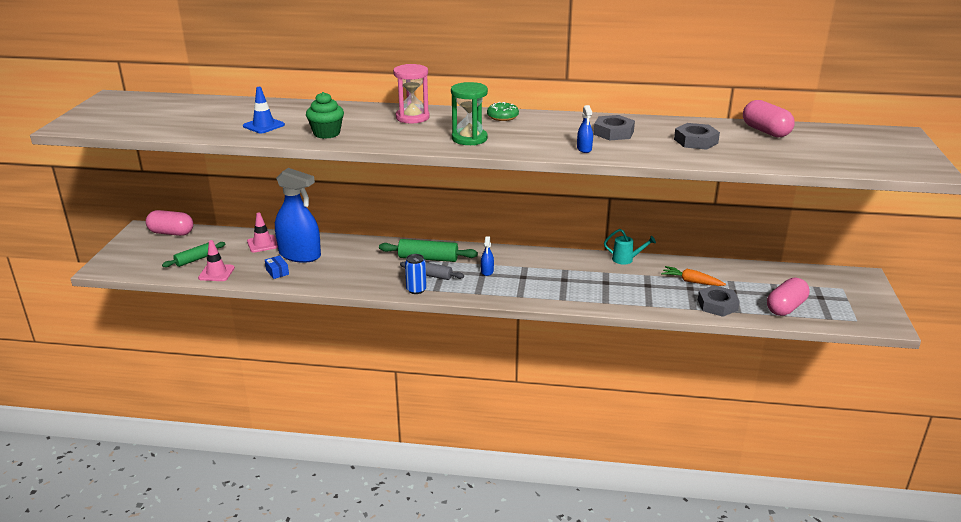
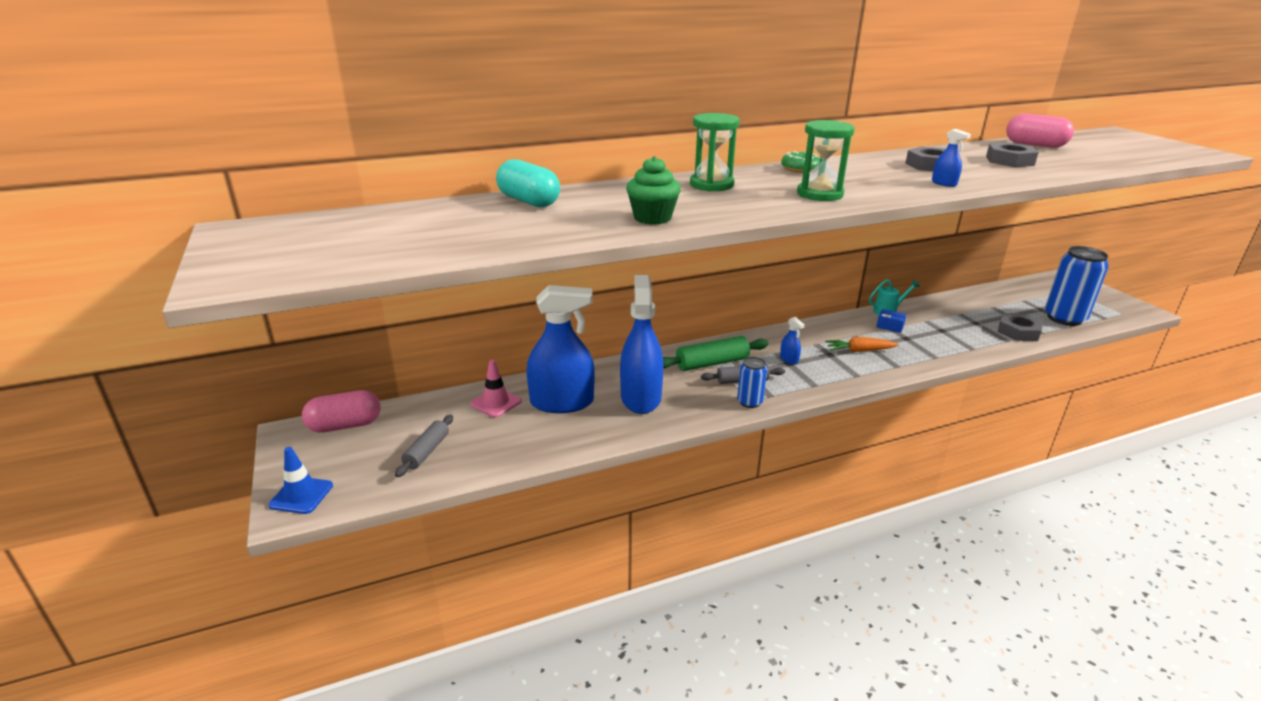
camera: 30 degrees left, 0 degrees up
(195, 259) = (427, 451): green rolling pin -> grey rolling pin
(216, 273) = (481, 460): pink traffic cone -> none
(263, 125) = (550, 224): blue traffic cone -> blue traffic cone (301, 495)
(277, 272) = (562, 433): blue box -> blue box (890, 326)
(279, 108) = (528, 201): none -> turquoise capsule
(350, 266) = (641, 397): none -> blue spray bottle
(412, 117) = (711, 185): pink hourglass -> green hourglass
(691, 281) = (967, 316): orange carrot -> orange carrot (859, 351)
(785, 307) = (1064, 318): pink capsule -> blue can

